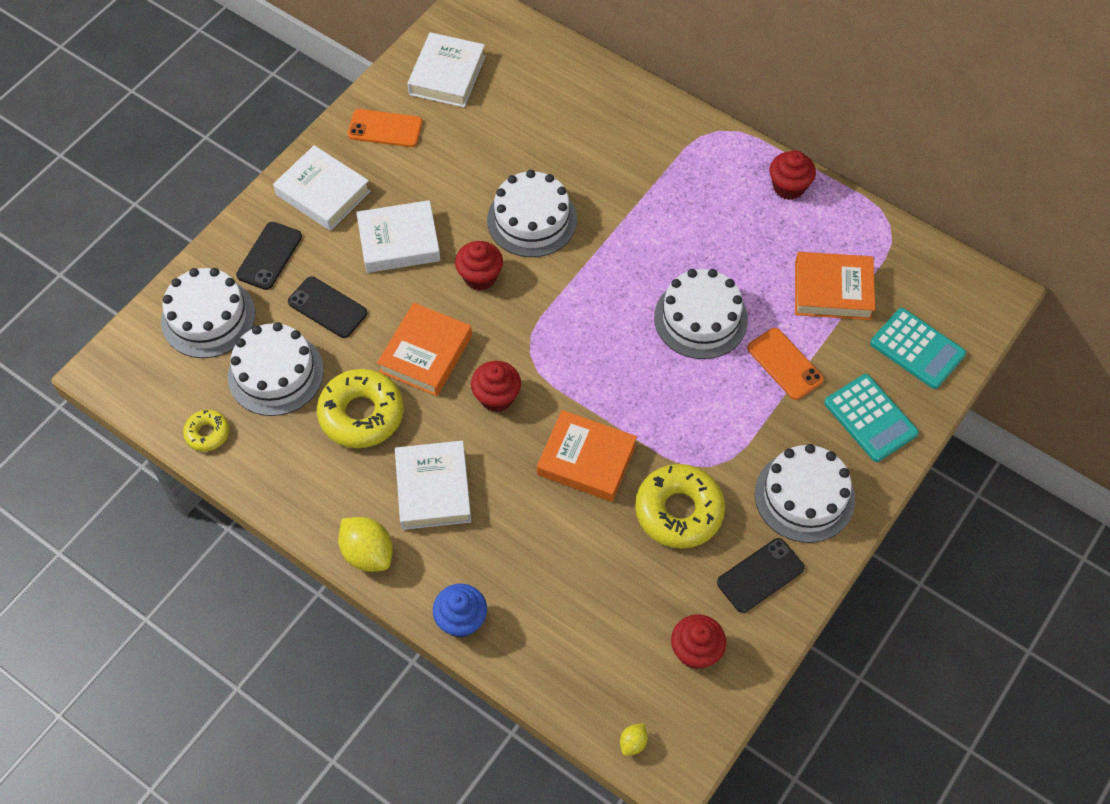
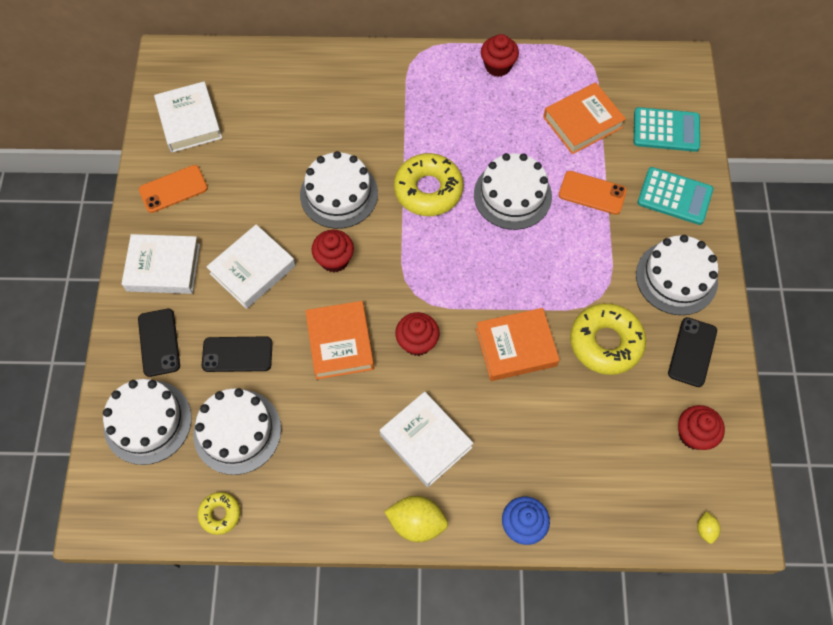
camera: 35 degrees left, 5 degrees up
(361, 414) = (328, 420): yellow donut -> yellow donut (428, 190)

